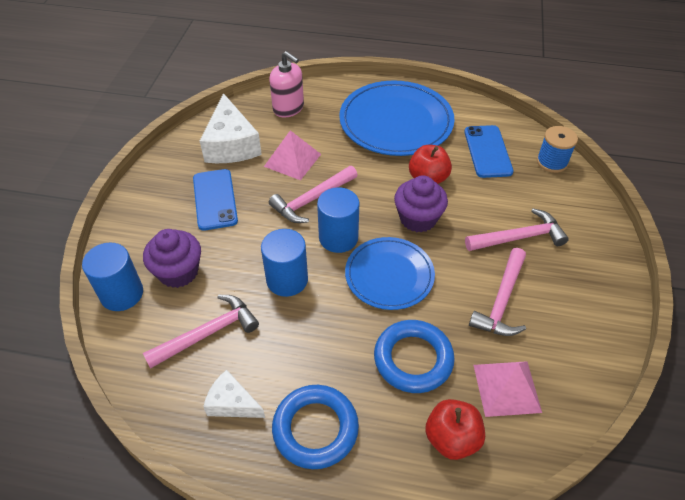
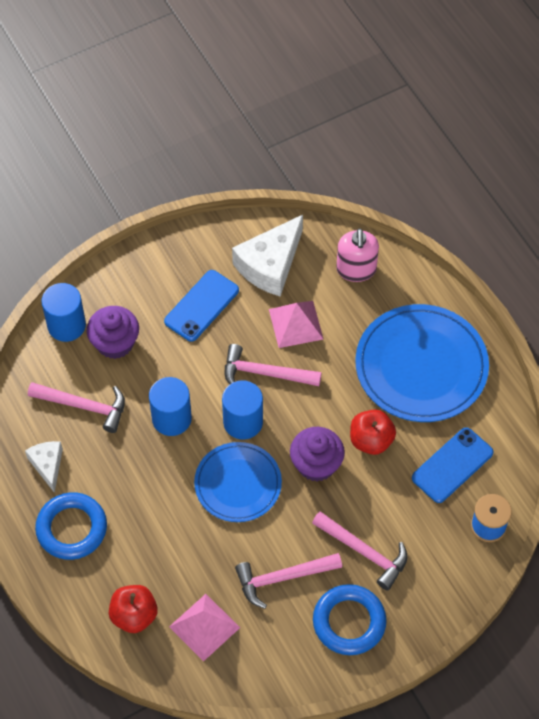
camera: 50 degrees right, 10 degrees up
(413, 359) = (176, 551): blue ring -> blue ring (349, 622)

